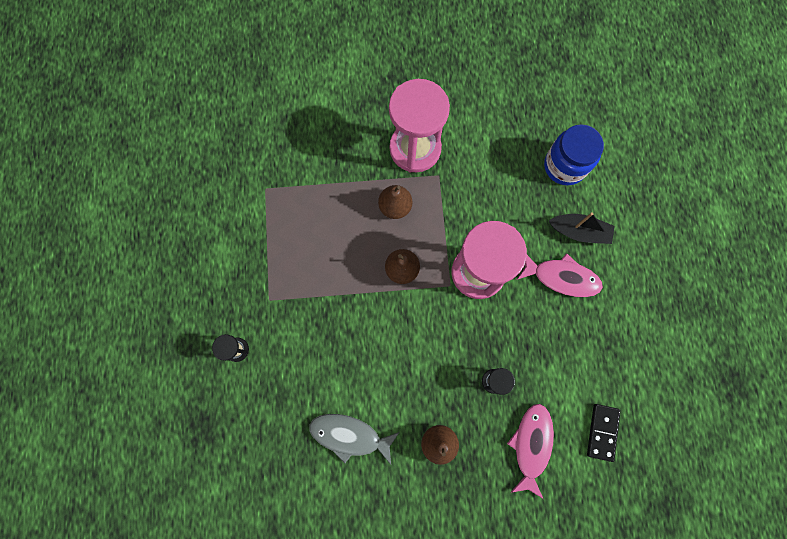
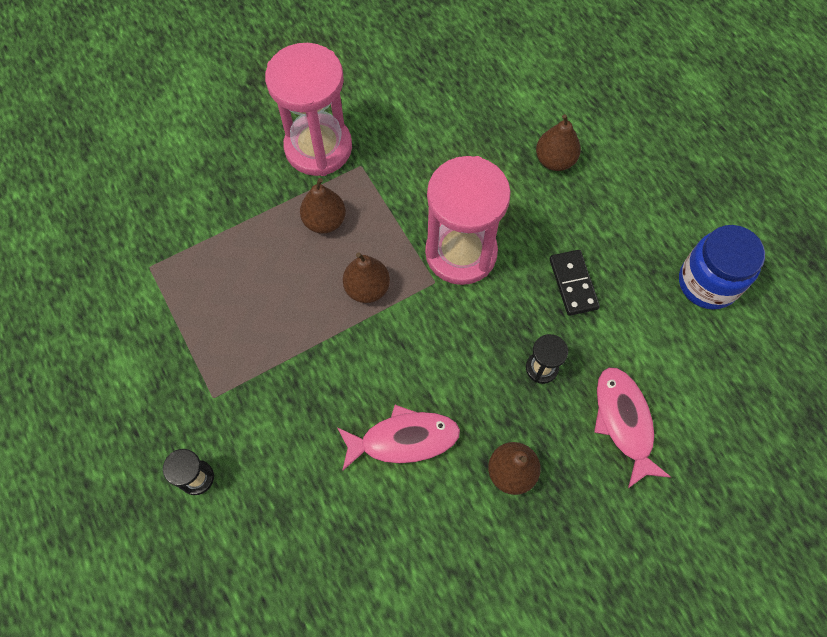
camera: 25 degrees left, 10 degrees down
(349, 436) = (395, 517): grey fish -> none
(562, 277) = (561, 217): pink fish -> pink fish (403, 439)
(565, 166) = (502, 98): blue jar -> blue jar (707, 283)
(579, 232) = (555, 160): black boat -> brown pear
(602, 432) = (697, 368): black domino -> black domino (573, 284)

